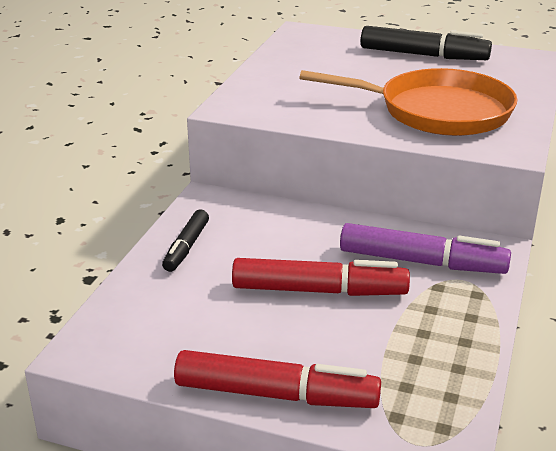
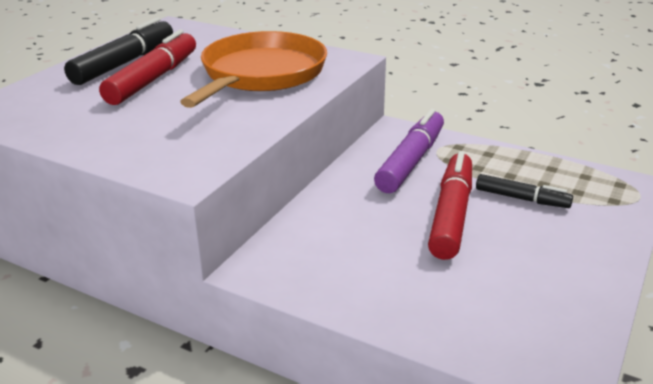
camera: 80 degrees left, 0 degrees up
(186, 247) = (361, 290): black marker -> black marker (522, 199)
(276, 394) = (603, 251): red marker -> red marker (153, 79)

